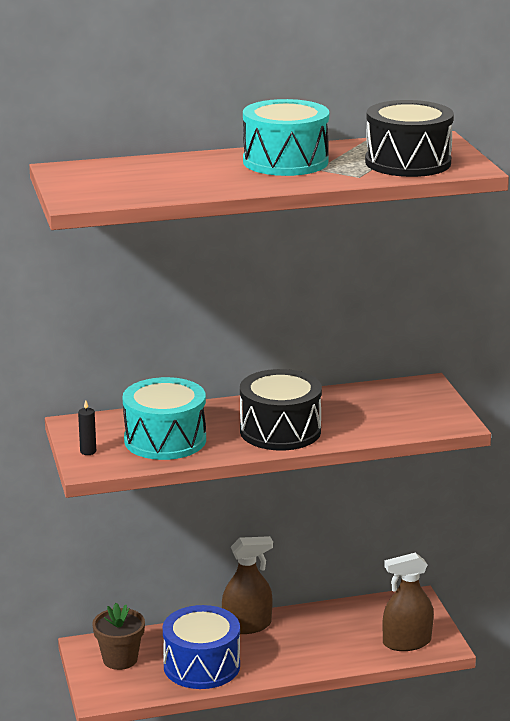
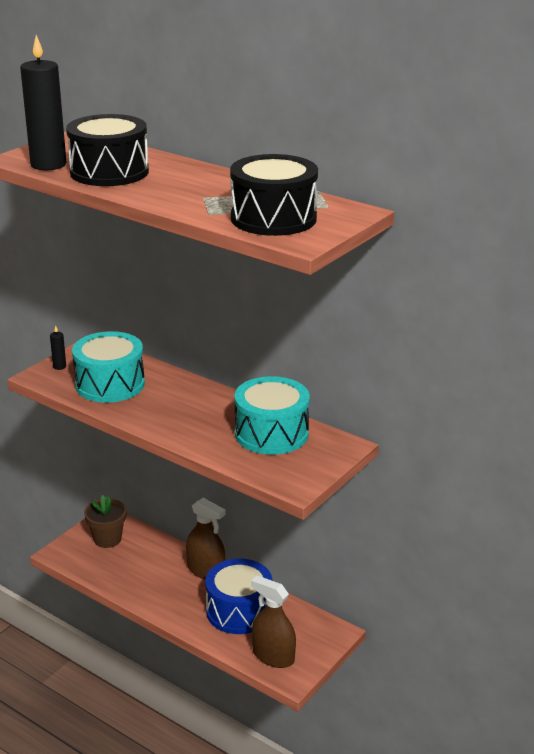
camera: 50 degrees right, 5 degrees up
(123, 194) = (48, 165): none -> black candle
(201, 665) = (137, 575): blue drum -> blue drum (239, 611)
(280, 431) = (180, 419): black drum -> black drum (109, 172)
(285, 161) = (202, 184): turquoise drum -> turquoise drum (271, 433)

